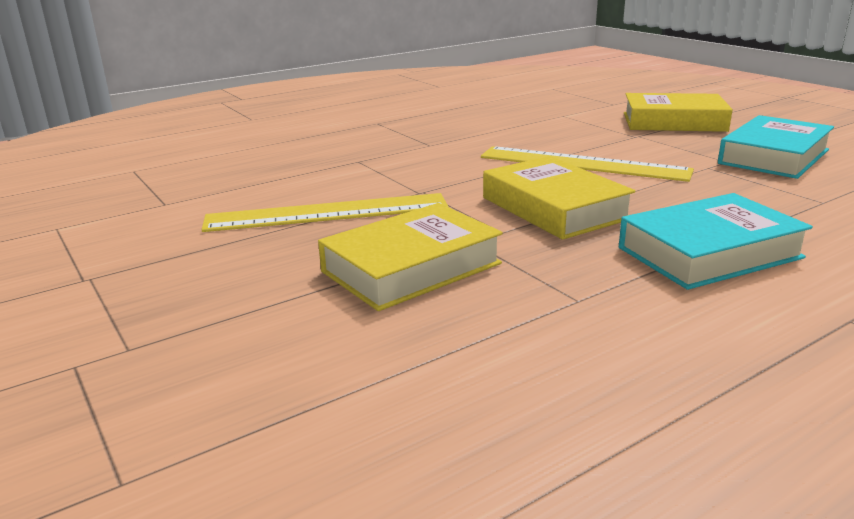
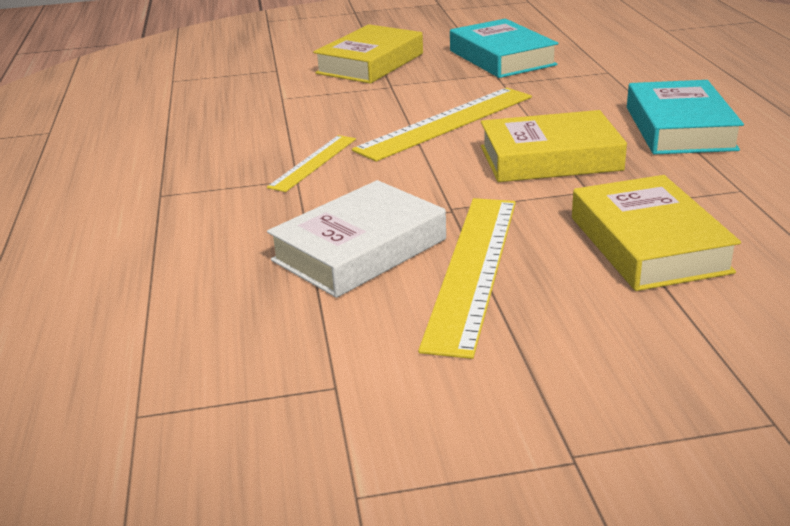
camera: 65 degrees left, 5 degrees up
(336, 178) = (359, 250): none -> white book
(460, 143) = (313, 162): none -> yellow ruler

